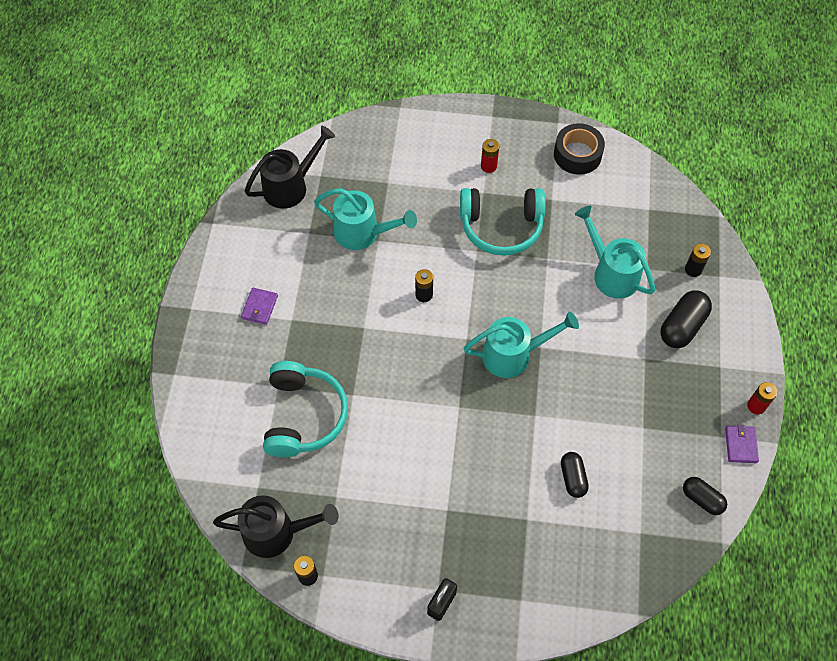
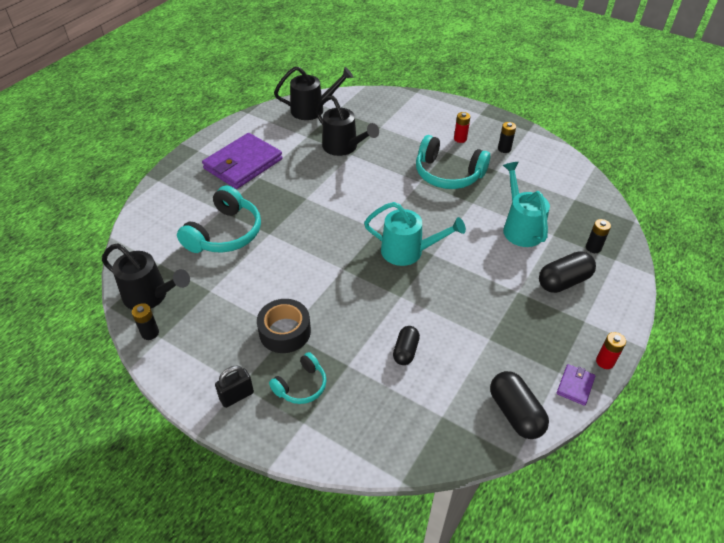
camera: 25 degrees right, 15 degrees down
(259, 307) = (243, 164): purple wallet -> purple wallet, size x2.35
(363, 233) = (344, 147): turquoise watering can -> black watering can
(424, 295) = (363, 194): black battery -> black battery (504, 149)
(496, 562) = (301, 385): none -> turquoise headphones
(577, 154) = (533, 151): black tape -> black tape (285, 331)
(702, 499) = (515, 413): black capsule -> black capsule, size x1.55

